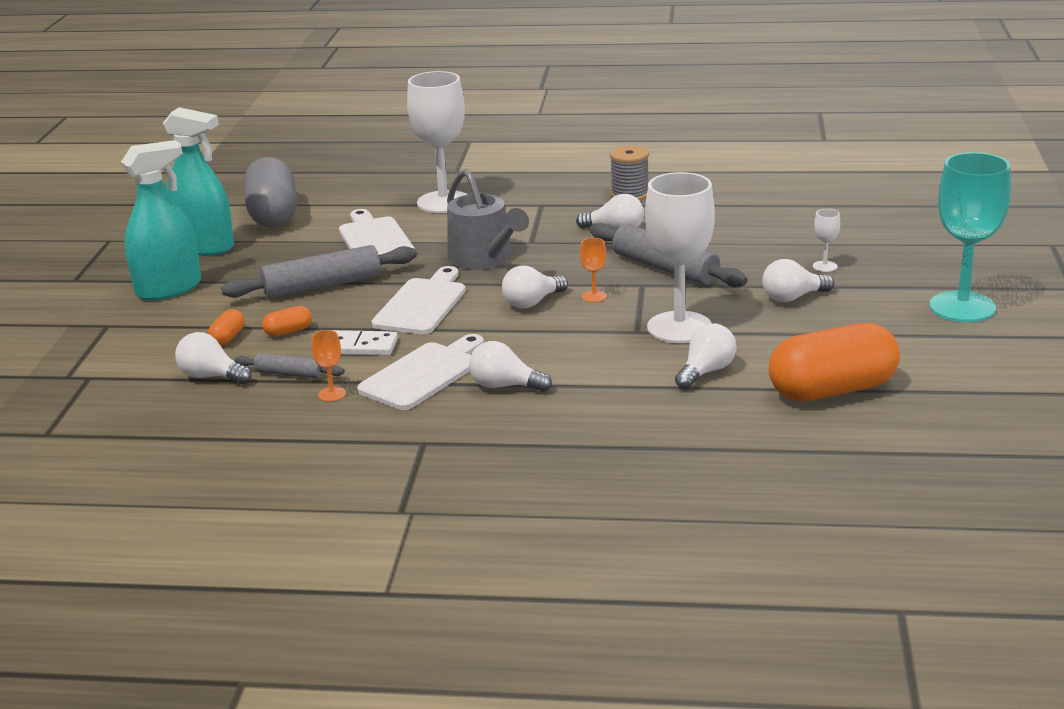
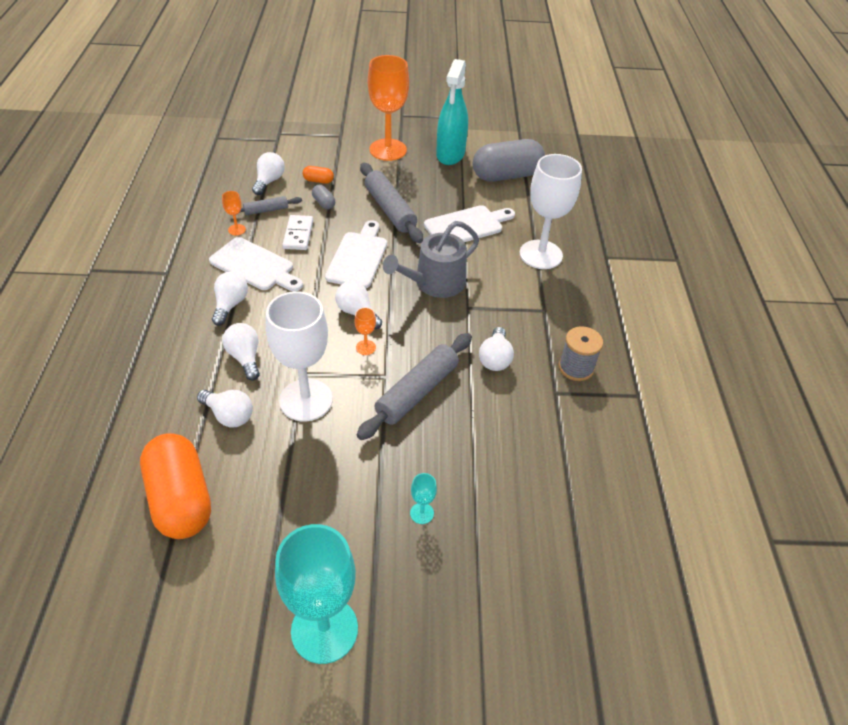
camera: 80 degrees right, 20 degrees up
(169, 289) = (388, 150): turquoise spray bottle -> orange goblet
(288, 331) = (324, 203): orange capsule -> grey capsule
(290, 374) = (266, 210): grey rolling pin -> grey rolling pin turned 60 degrees clockwise
(422, 304) = (358, 257): white cutting board -> white cutting board turned 90 degrees counterclockwise
(793, 298) = (355, 482): white light bulb -> white light bulb (245, 357)
(825, 266) = (422, 513): white goblet -> turquoise goblet

